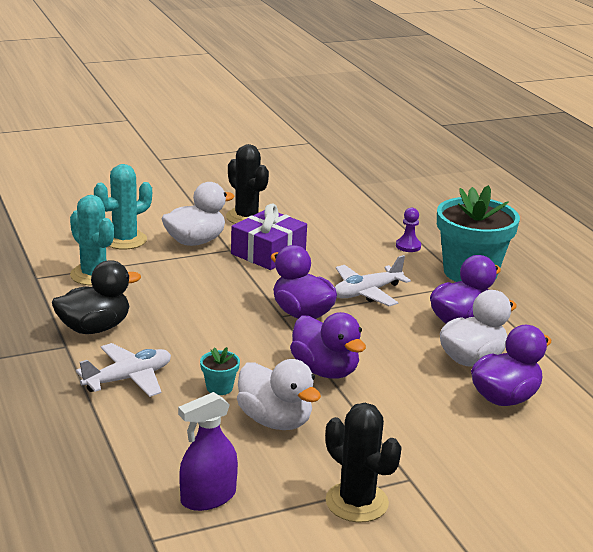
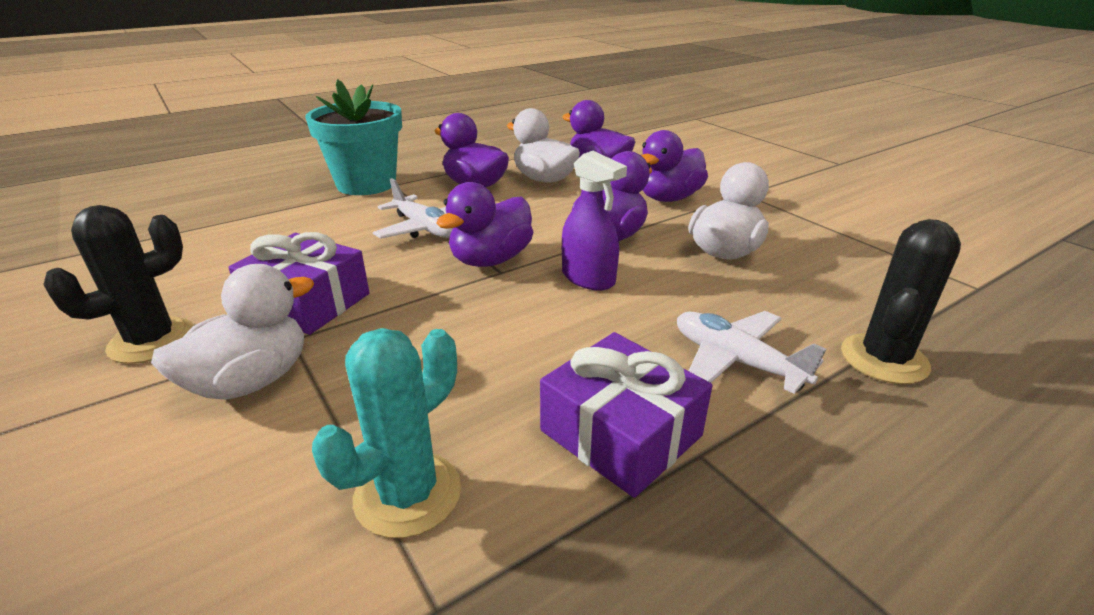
camera: 100 degrees left, 5 degrees up
(94, 328) = (620, 433): black duck -> purple gift
(125, 240) = (224, 487): turquoise cactus -> none
(195, 241) = (251, 381): white duck -> white duck turned 90 degrees clockwise
(208, 497) = (883, 269): purple spray bottle -> purple spray bottle (588, 278)
(219, 388) = (695, 290): turquoise flower pot -> none
(357, 502) = (799, 209): black cactus -> black cactus (884, 359)
(406, 422) = (668, 198): none -> purple duck
(408, 246) = (296, 214): purple pawn -> none

